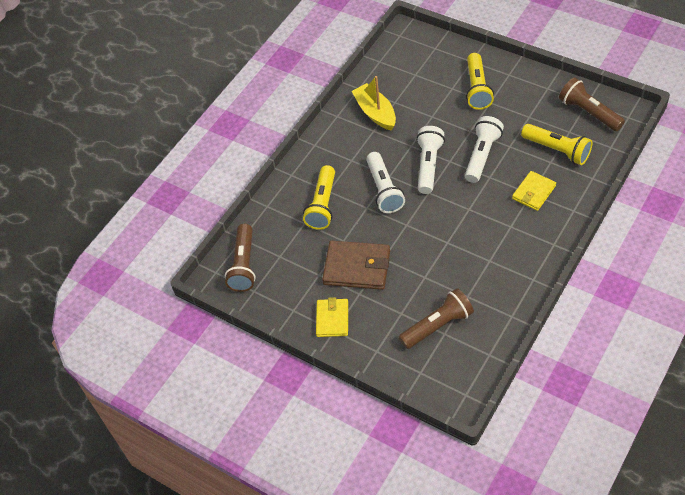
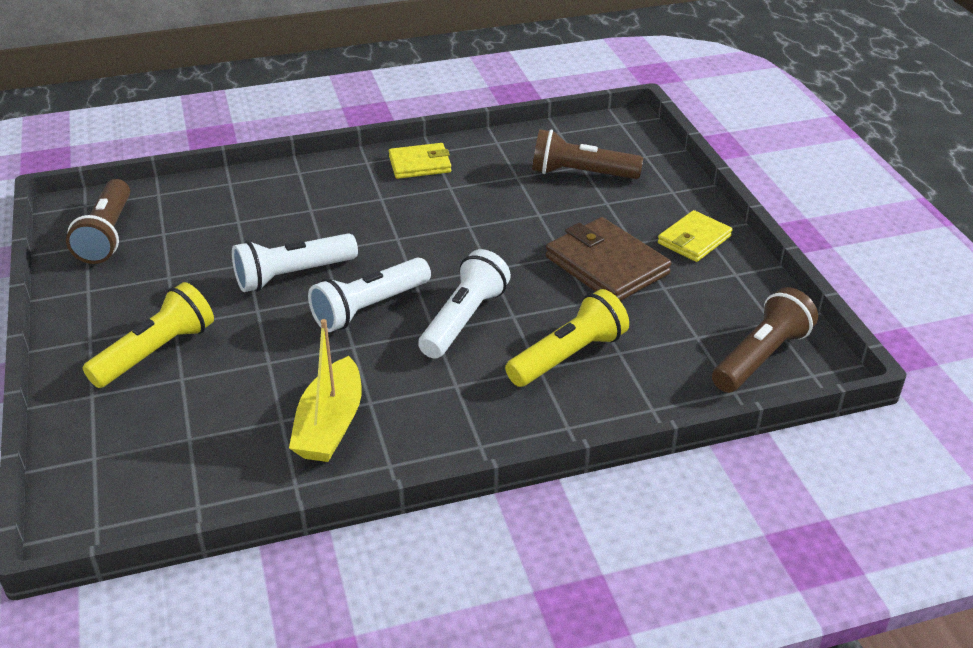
camera: 145 degrees left, 15 degrees down
(534, 192) = (306, 208): yellow wallet -> yellow wallet (420, 164)
(557, 150) = (210, 225): yellow flashlight -> none

